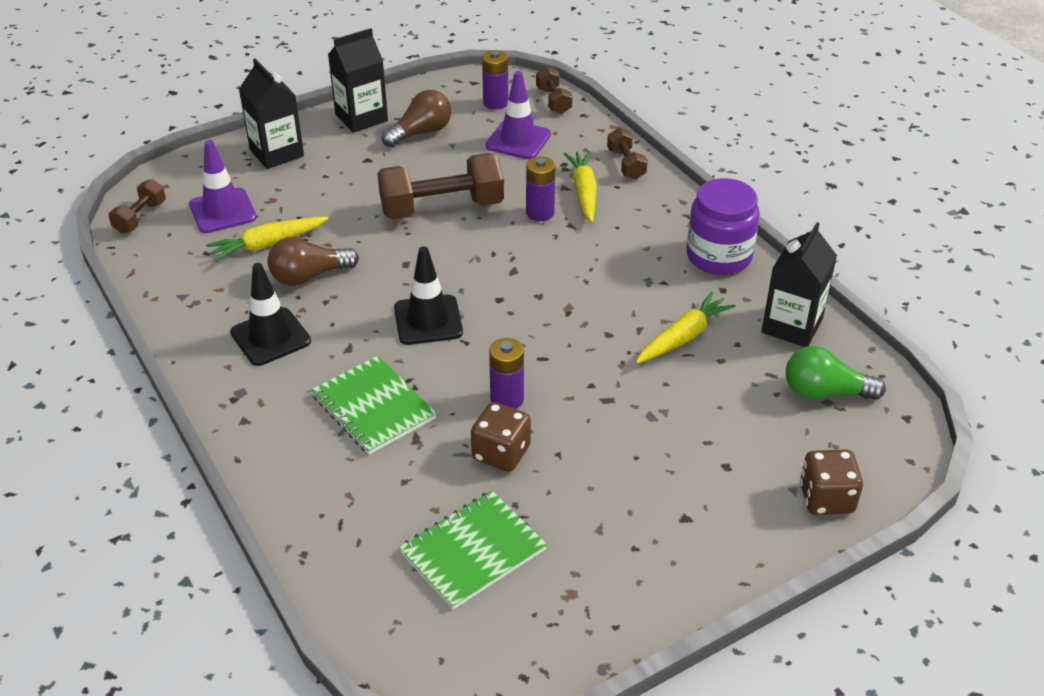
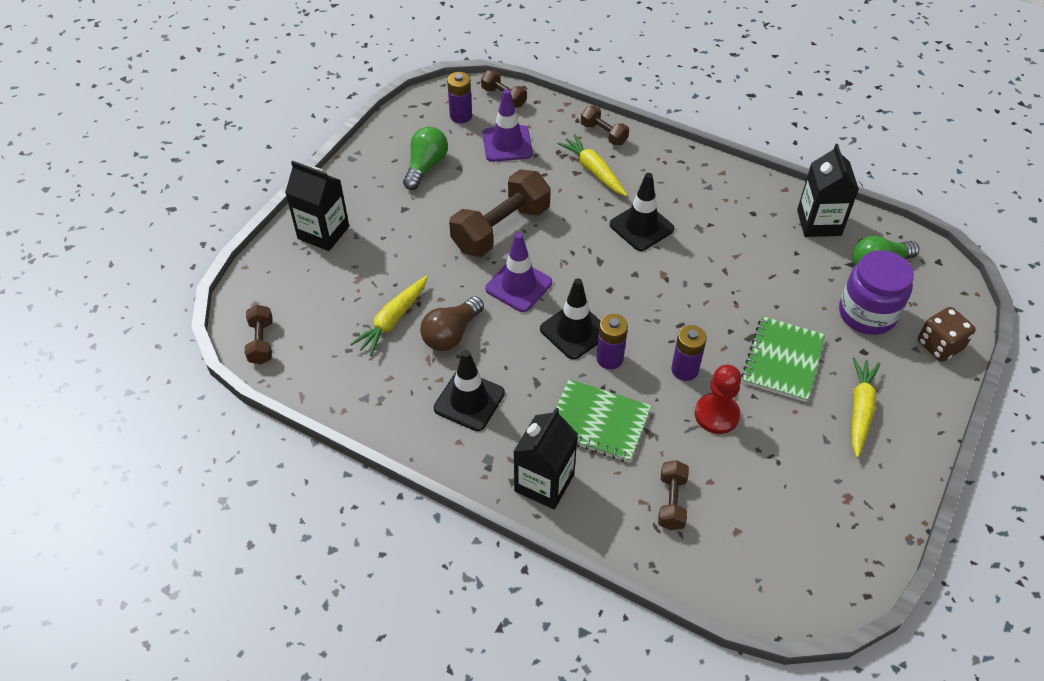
camera: 30 degrees left, 10 degrees up
(223, 211) = (327, 306): purple traffic cone -> purple traffic cone (518, 286)
(361, 118) = (365, 171): black carton -> black carton (544, 482)
(377, 509) = (671, 502): none -> brown dumbbell
(421, 133) = (425, 166): brown light bulb -> green light bulb
(473, 551) = (762, 500): green notebook -> green notebook (783, 360)
(501, 453) = (716, 415): brown dice -> red pawn
(540, 213) = (577, 202): purple battery -> purple battery (609, 358)
(586, 257) = (641, 227): none -> black traffic cone
(683, 337) = (758, 263): yellow carrot -> yellow carrot (860, 409)
(719, 256) = (729, 186): purple jar -> purple jar (867, 313)

